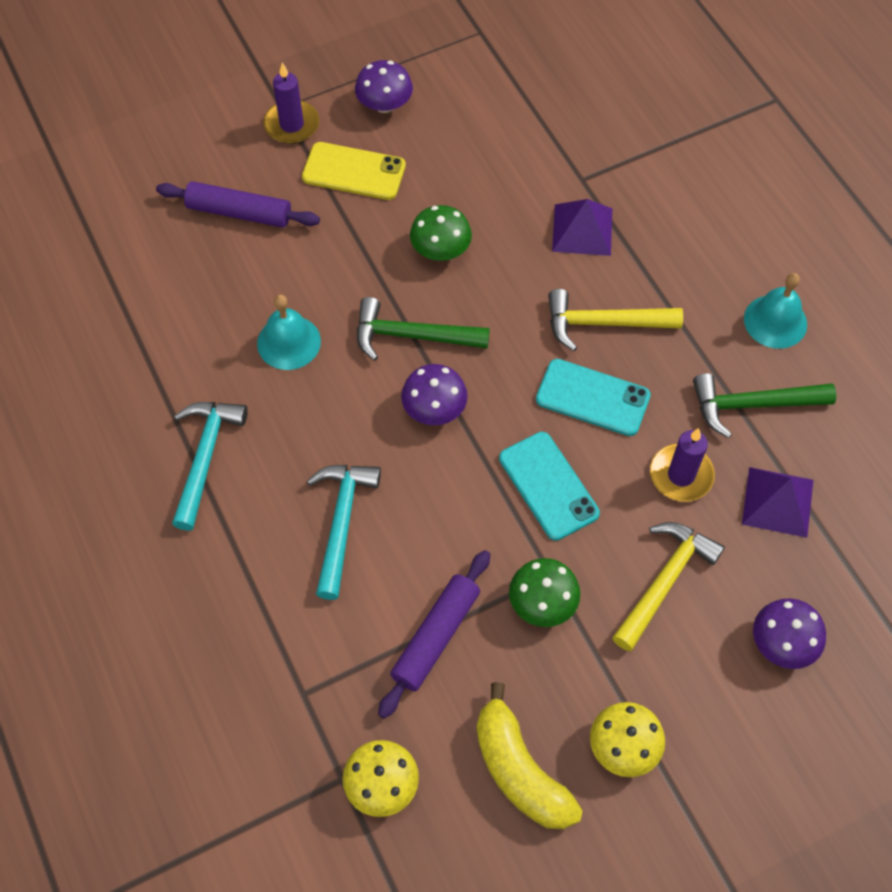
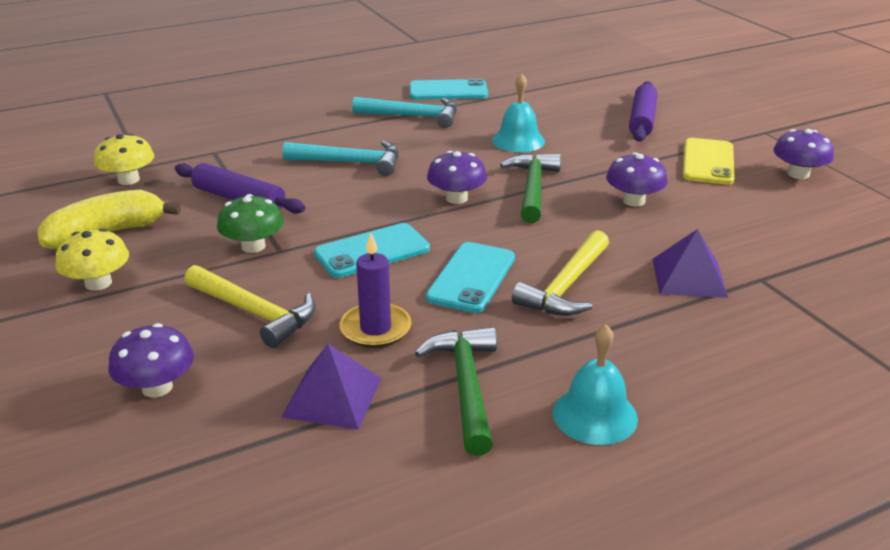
camera: 90 degrees right, 30 degrees down
(121, 416) = (448, 91): none -> turquoise phone
(292, 125) = (747, 136): purple candle -> none
(440, 249) = (633, 201): green mushroom -> purple mushroom
(603, 323) = (566, 286): yellow hammer -> yellow hammer turned 150 degrees counterclockwise

